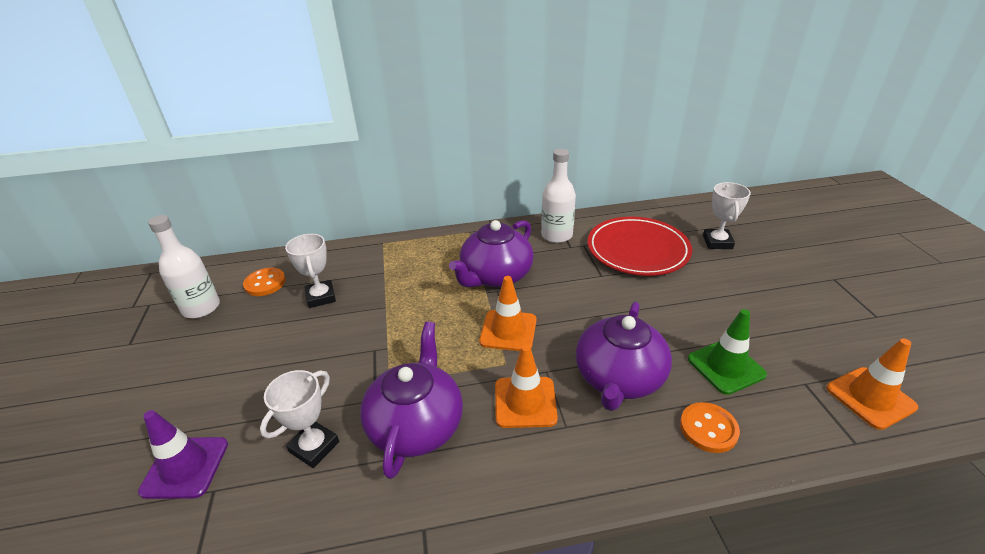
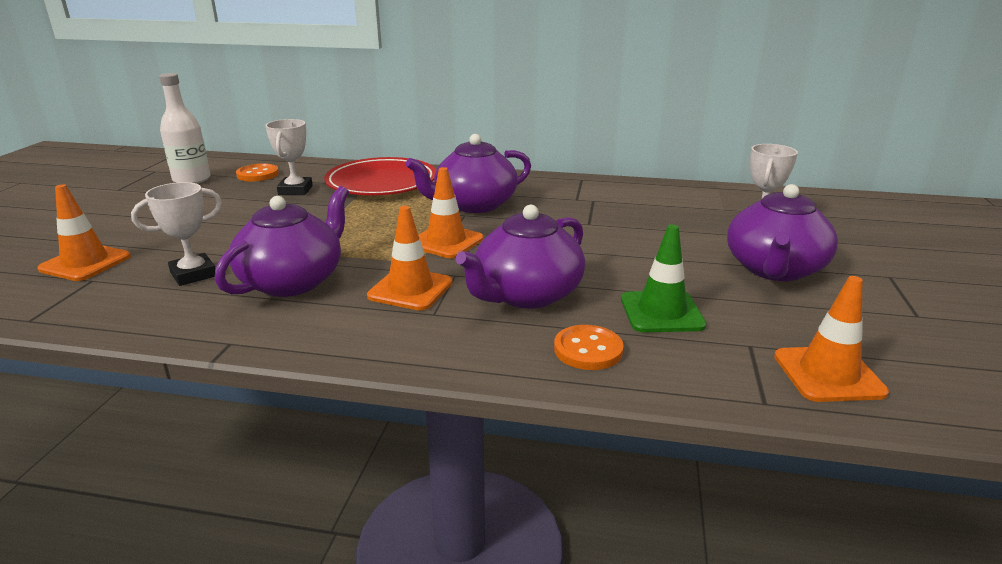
camera: 20 degrees right, 10 degrees down
(185, 467) = (85, 263): purple traffic cone -> orange traffic cone
(556, 235) = (570, 189): white bottle -> none
(637, 250) = (652, 213): red plate -> red plate (381, 182)
(762, 293) = (774, 269): none -> purple teapot

